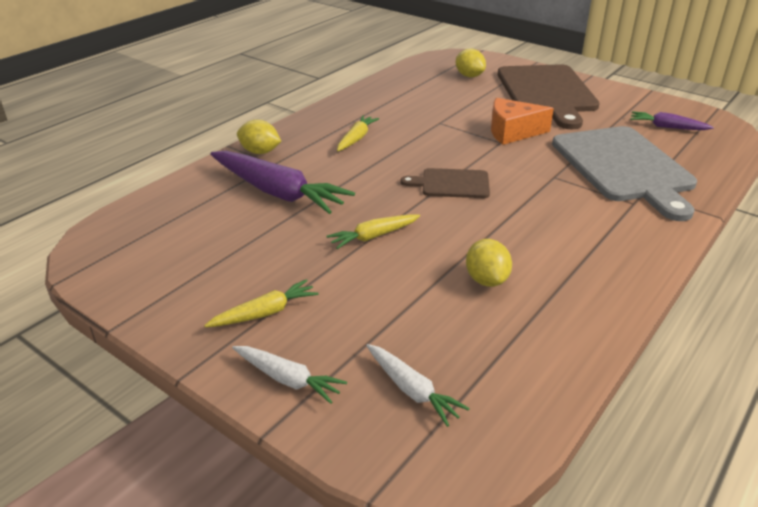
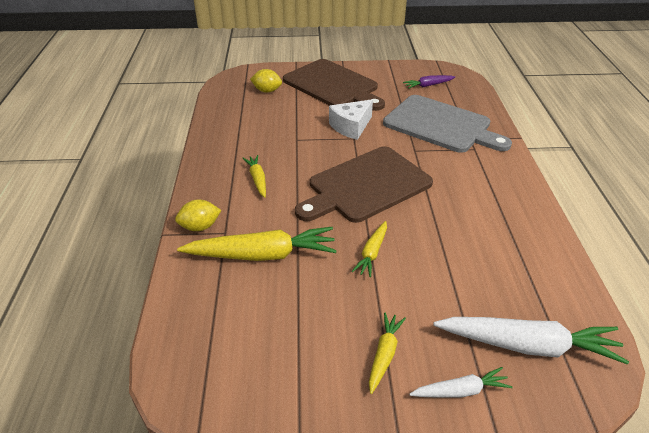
camera: 40 degrees left, 5 degrees up
(277, 192) = (262, 255): purple carrot -> yellow carrot
(412, 390) = (528, 345): white carrot -> white carrot, size x1.90
(452, 184) = (366, 186): brown cutting board -> brown cutting board, size x2.03
(486, 280) = (471, 245): yellow lemon -> none
(512, 132) = (351, 127): orange cheese -> white cheese

